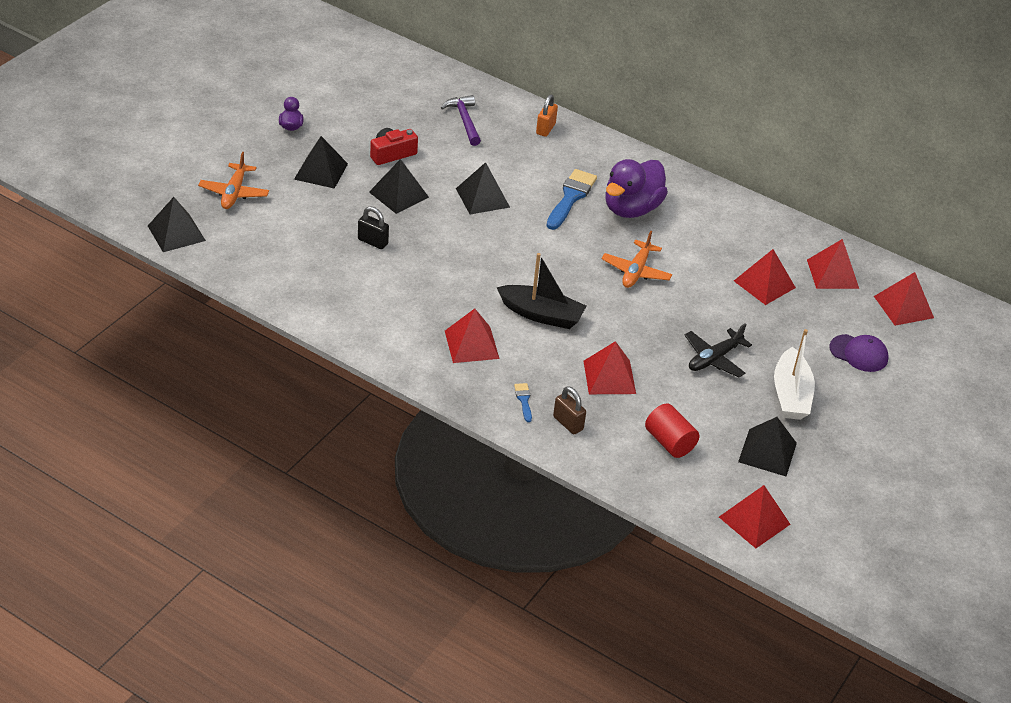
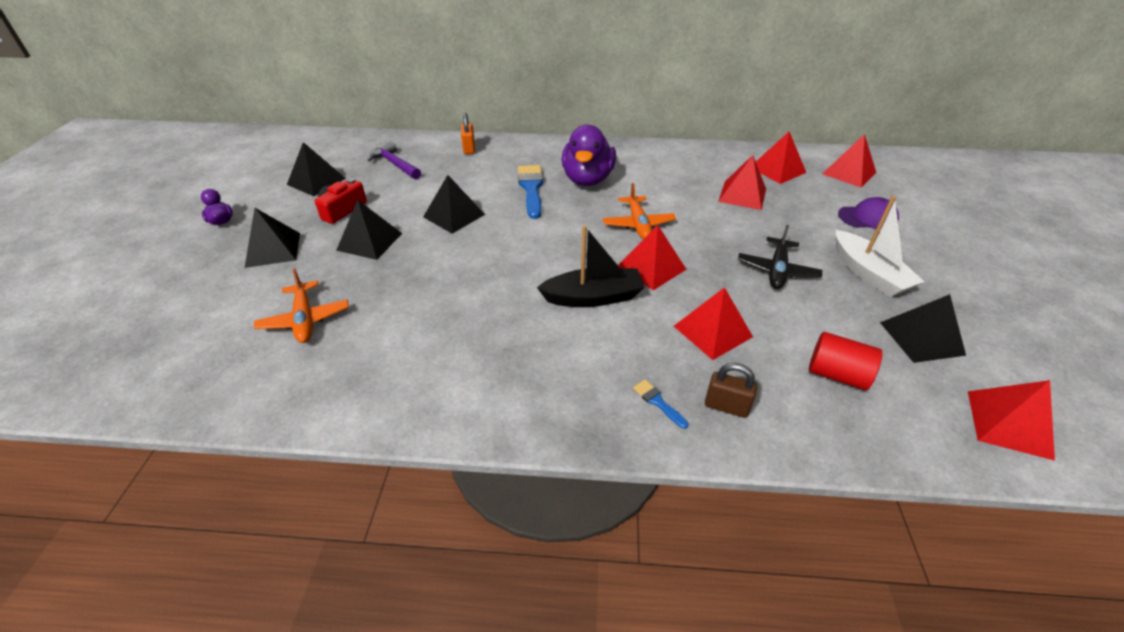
camera: 25 degrees left, 0 degrees up
(176, 233) = (102, 385): black pyramid -> black pyramid (316, 181)
(234, 193) = (174, 307): orange plane -> orange plane (305, 319)
(373, 242) = (367, 296): black padlock -> none
(471, 344) = (550, 362): red pyramid -> red pyramid (651, 267)

